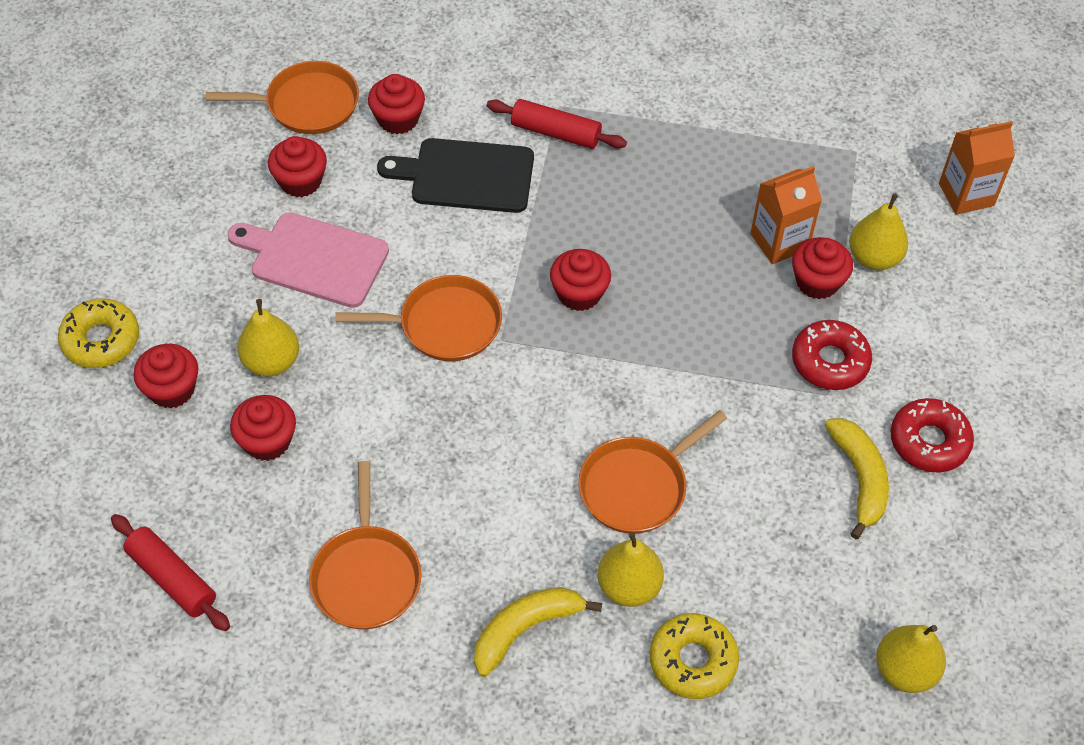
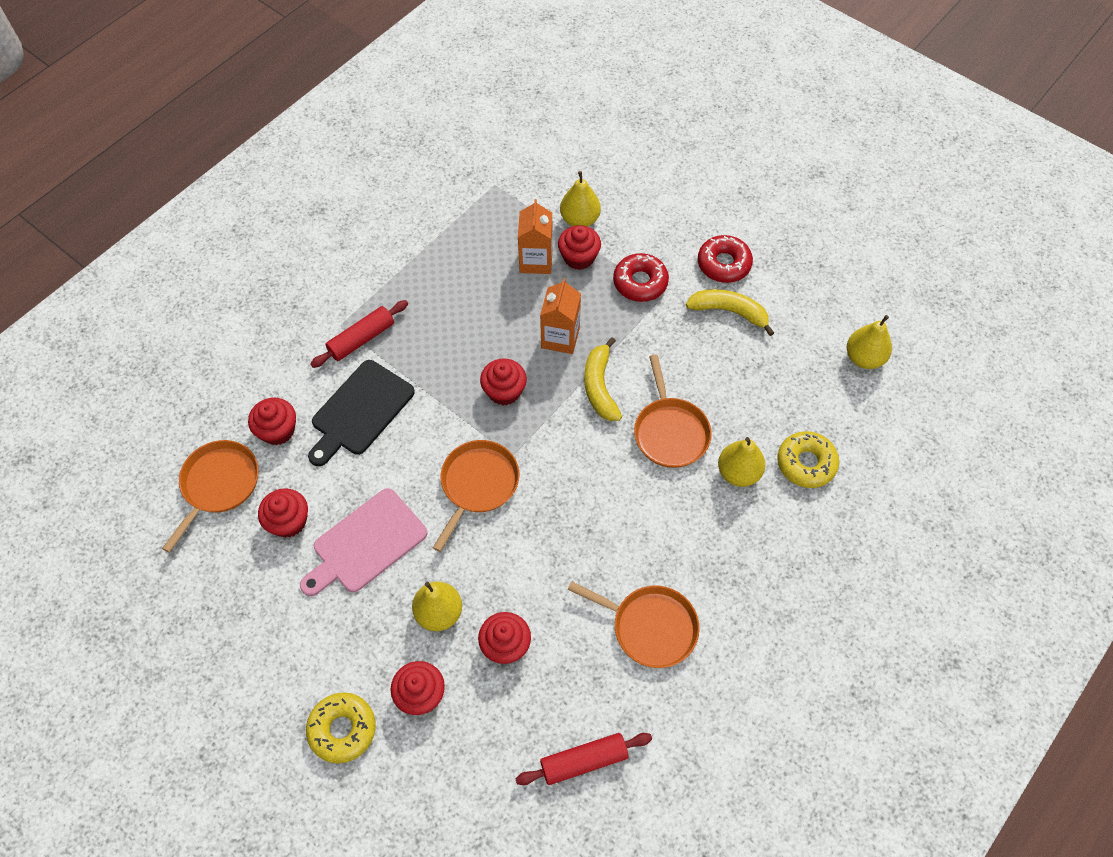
camera: 60 degrees left, 5 degrees up
(525, 629) = (738, 547): yellow banana -> yellow banana (600, 386)
(966, 194) = (564, 149): orange carton -> orange carton (560, 338)

